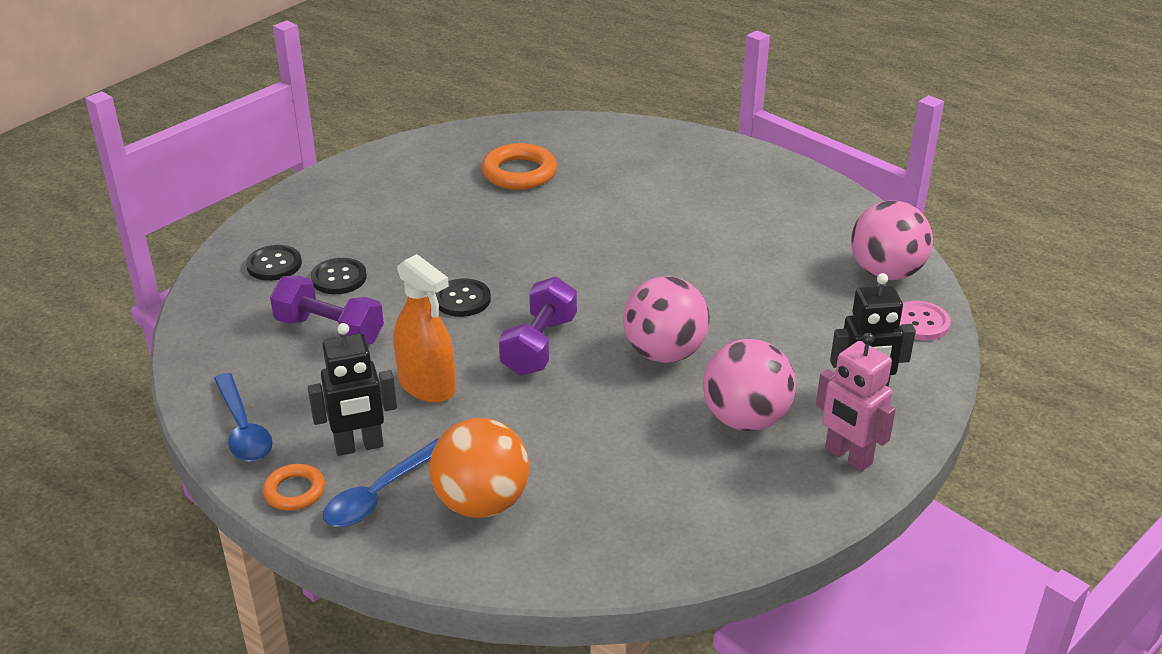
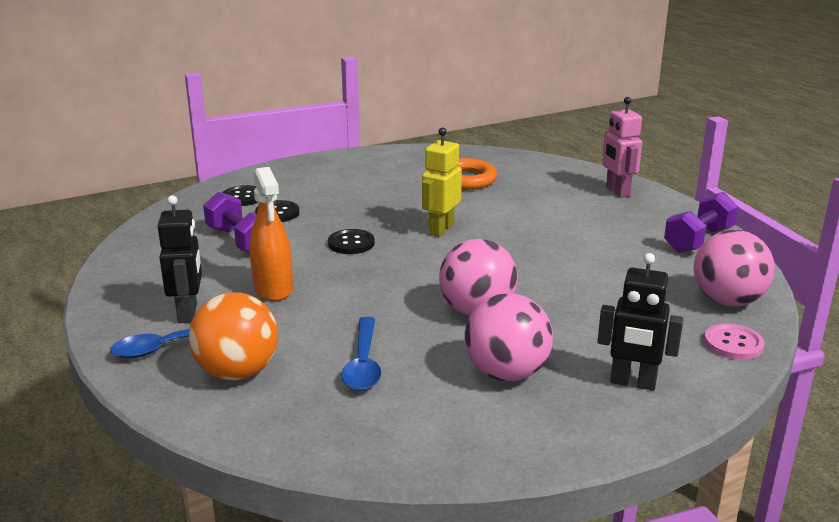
camera: 25 degrees right, 10 degrees down
(243, 429) = (123, 283): blue spoon -> blue spoon (363, 364)
(294, 491) = (116, 328): orange ring -> none
(359, 446) = (188, 313): black robot -> black robot turned 105 degrees counterclockwise
(539, 346) = (381, 283): purple dumbbell -> purple dumbbell (698, 240)
(546, 254) = (440, 229): none -> yellow robot
(848, 456) = (578, 426): pink robot -> pink robot (617, 191)

